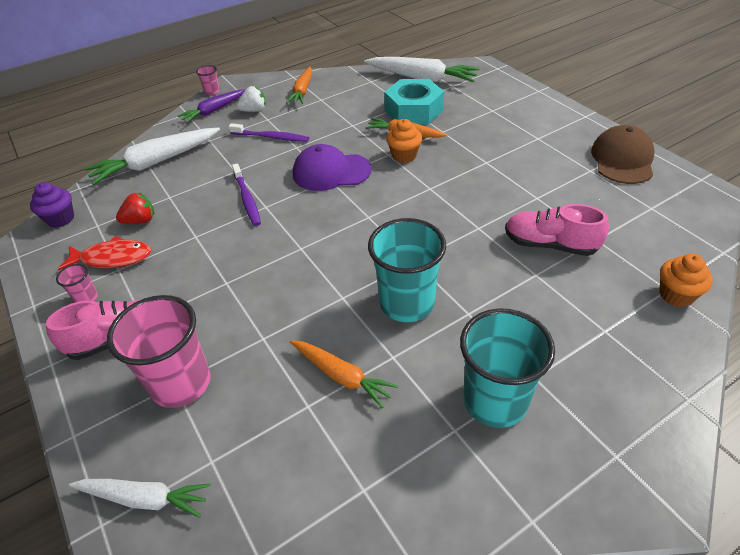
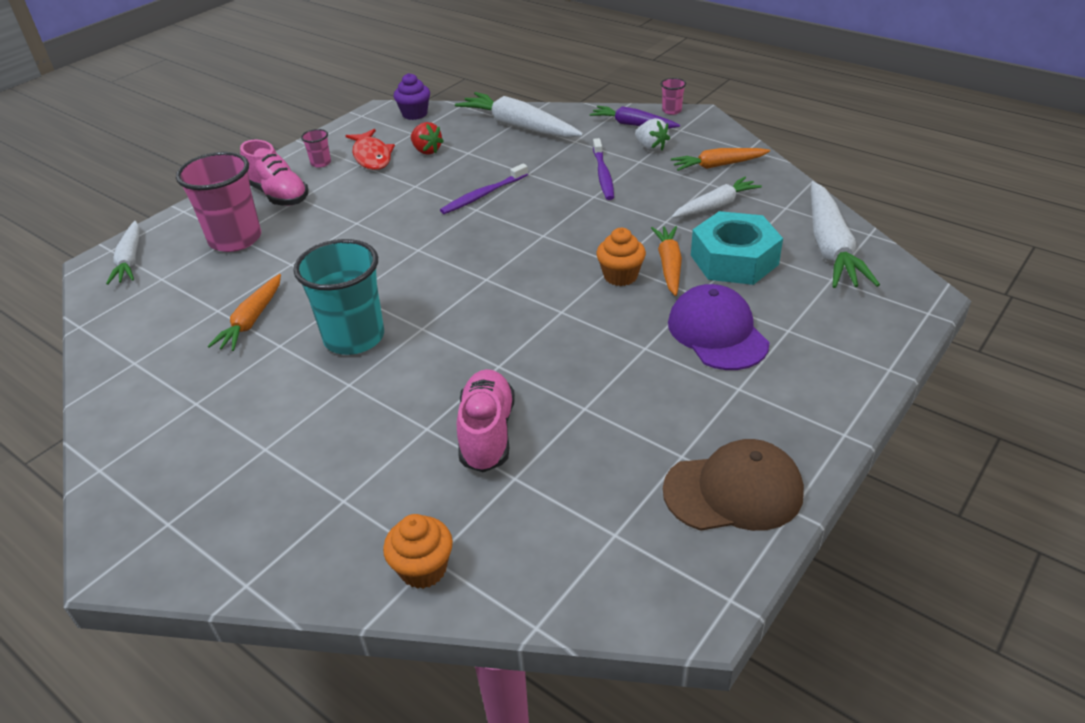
camera: 70 degrees right, 5 degrees down
(331, 172) = (557, 232): purple cap -> purple cap (717, 332)
(350, 103) = (715, 206): none -> white carrot
(495, 401) = (231, 424): turquoise cup -> none

